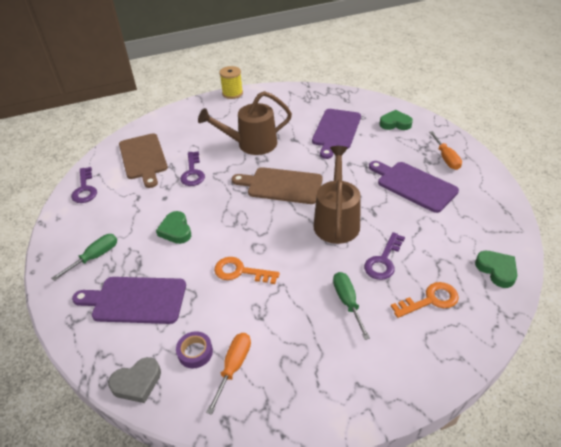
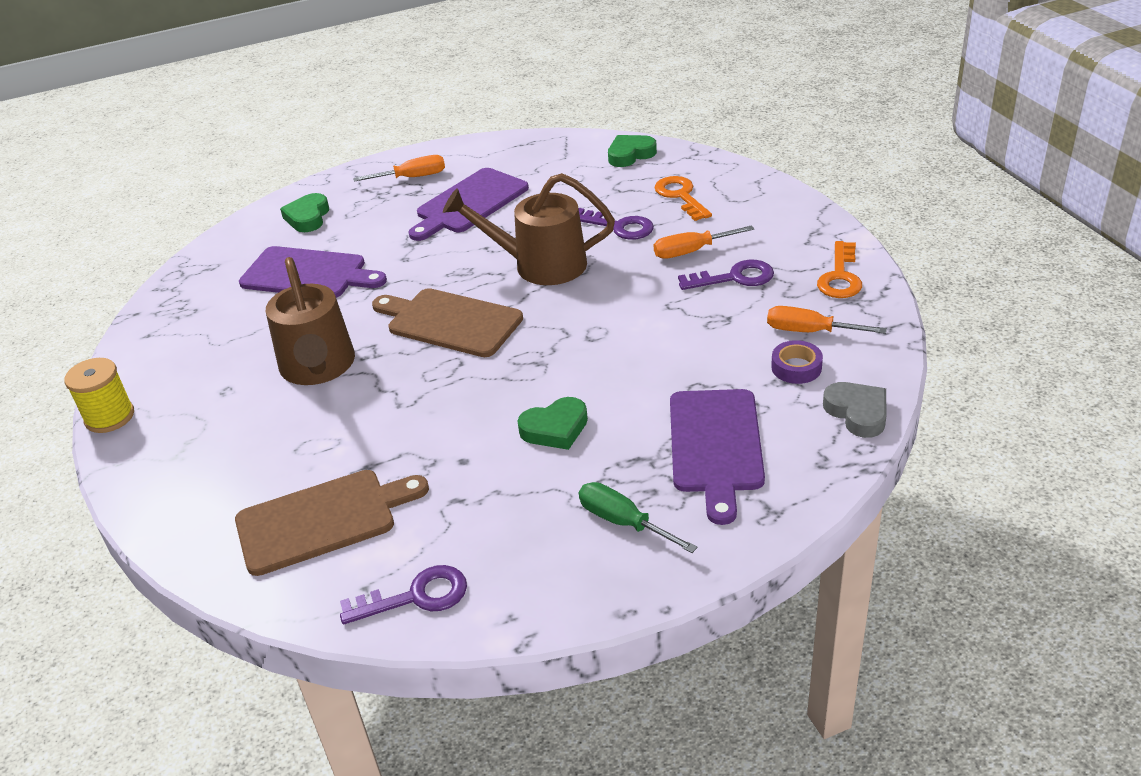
camera: 90 degrees left, 5 degrees down
(192, 172) = (391, 434): purple key -> purple key (734, 278)
(240, 271) = (646, 344): orange key -> orange key (840, 276)
(281, 185) = (450, 322): brown cutting board -> brown cutting board turned 105 degrees clockwise
(347, 302) = (691, 251): green screwdriver -> orange screwdriver

